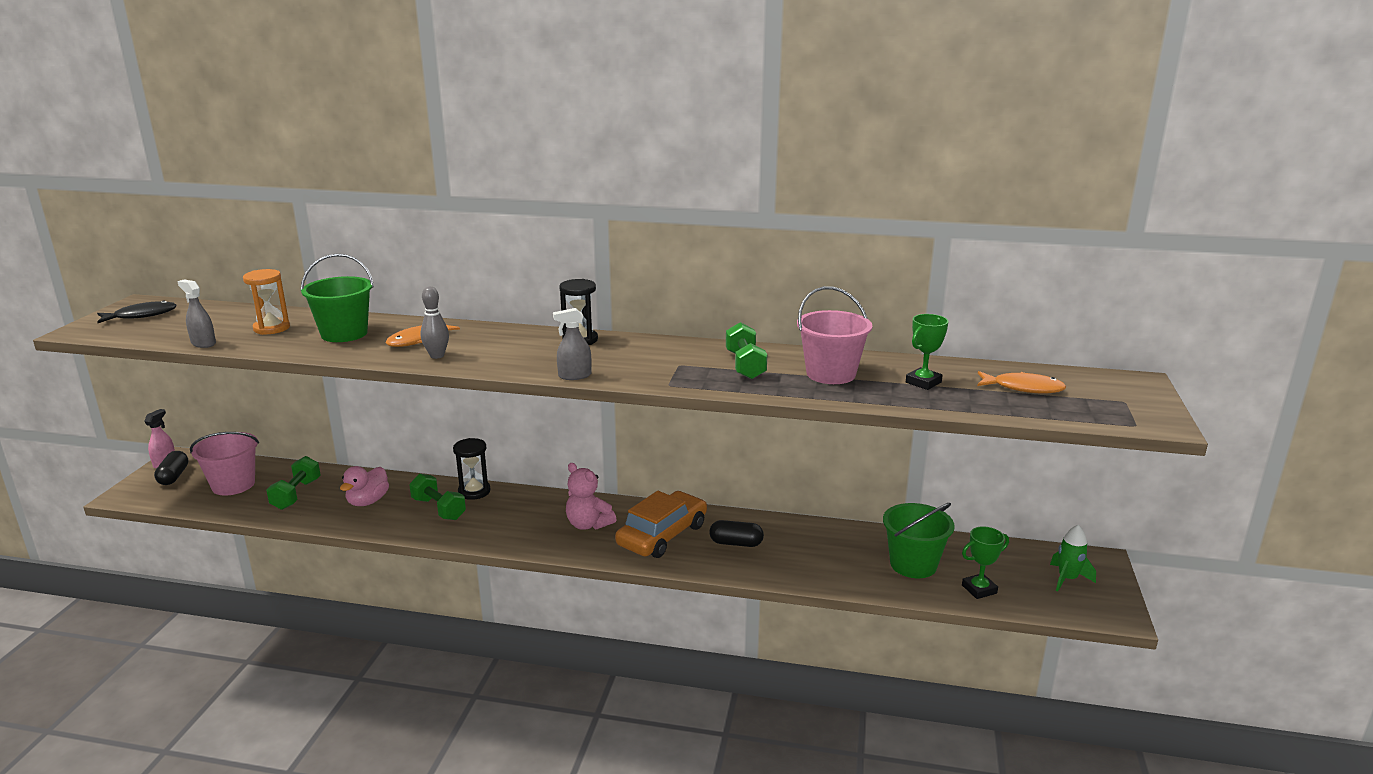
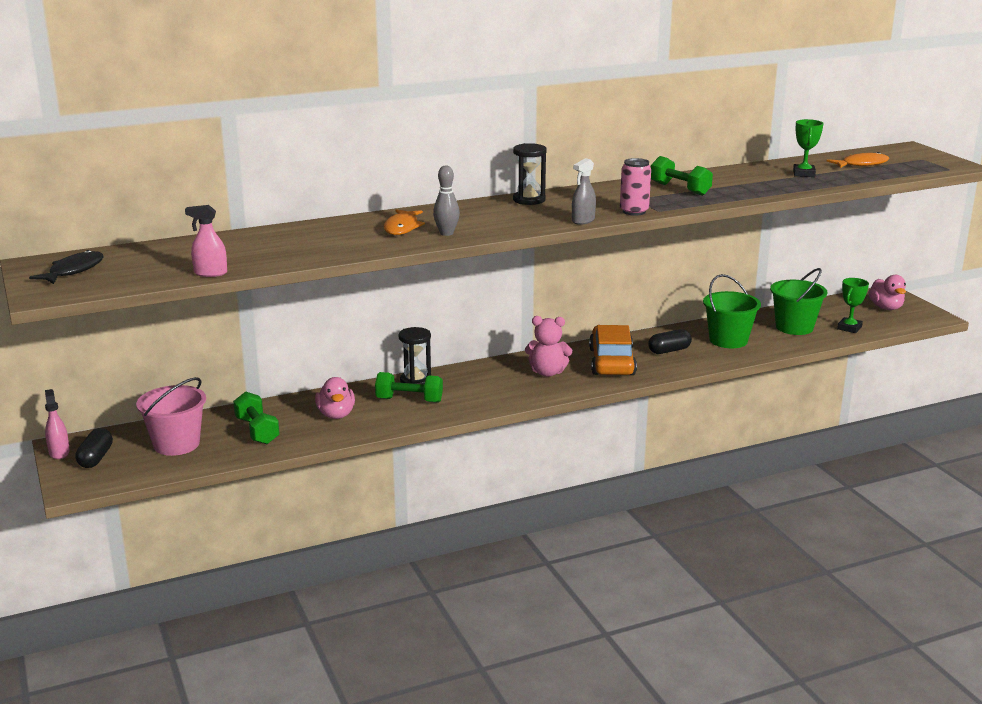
camera: 35 degrees left, 0 degrees up
(174, 476) = (96, 458): black capsule -> black capsule turned 45 degrees clockwise
(203, 343) = (210, 273): grey spray bottle -> pink spray bottle
(271, 328) = (243, 249): orange hourglass -> none
(344, 334) = (324, 238): green bucket -> green bucket (728, 340)
(643, 379) = (634, 211): none -> pink can
(831, 374) = (742, 181): pink bucket -> none
(1067, 579) = (886, 308): green rocket -> pink duck

